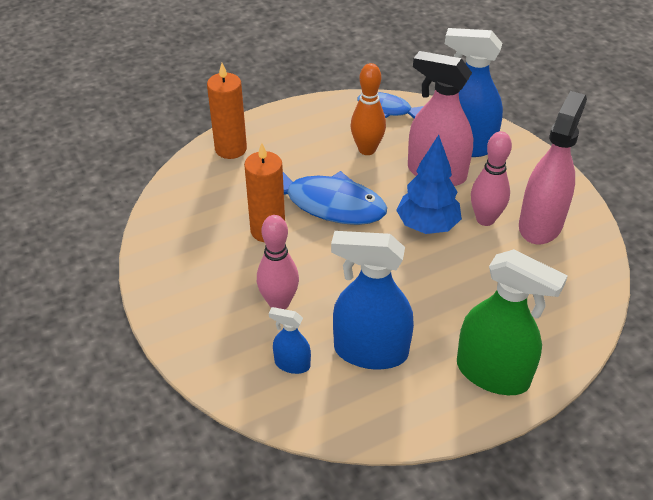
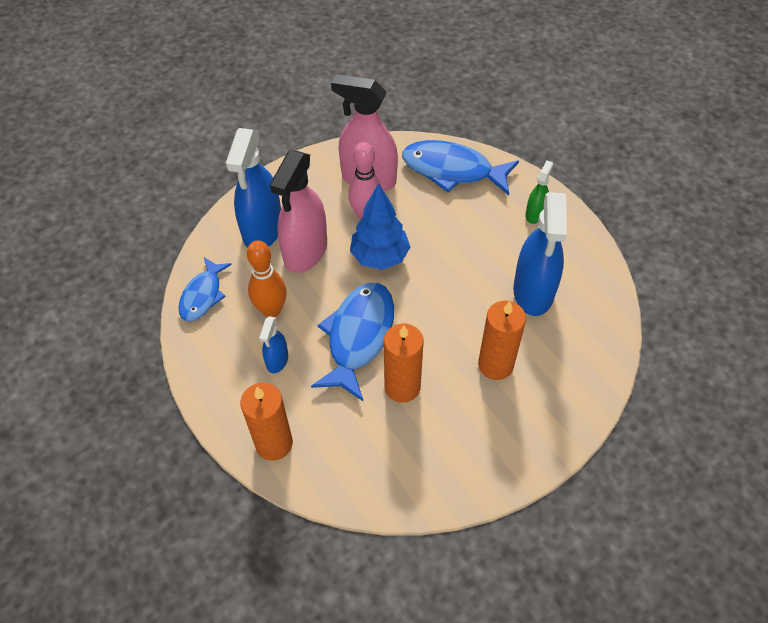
camera: 95 degrees left, 10 degrees up
(279, 303) = (495, 365): pink bowling pin -> orange candle
(292, 364) = (560, 346): blue spray bottle -> blue spray bottle (277, 360)
(493, 373) = (535, 214): green spray bottle -> green spray bottle, size x0.49
(562, 300) = (452, 170): none -> blue fish

